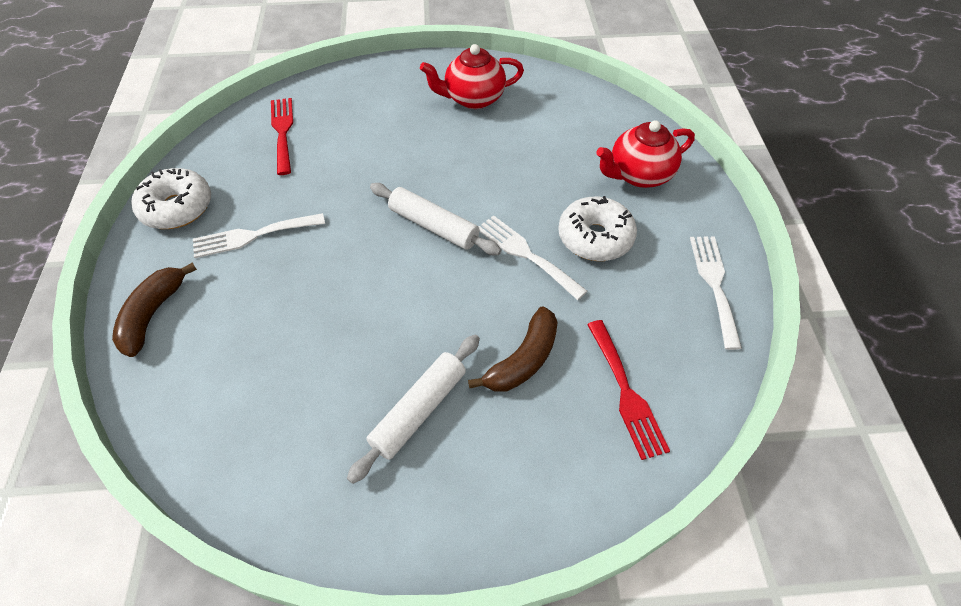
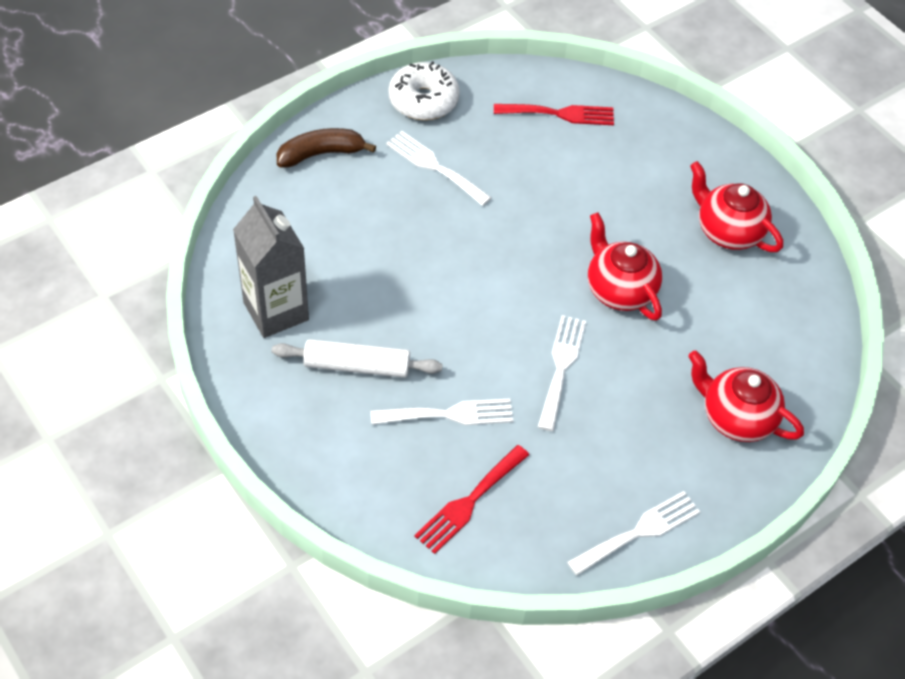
camera: 55 degrees right, 0 degrees up
(282, 131) = (560, 114): red fork -> red fork turned 45 degrees clockwise
(299, 453) = (276, 311): none -> grey carton
(433, 226) = (539, 283): white rolling pin -> none
(478, 181) = (619, 290): none -> red teapot
(523, 360) = (449, 414): brown banana -> white fork
(595, 237) = (622, 412): white donut -> none

